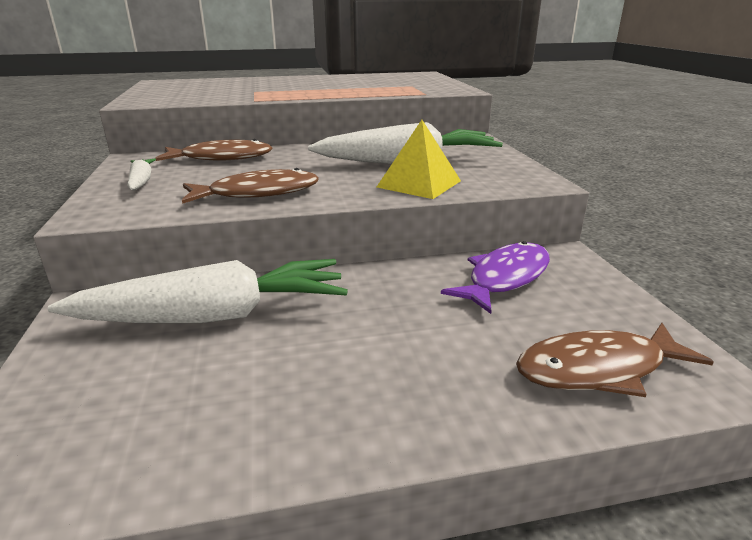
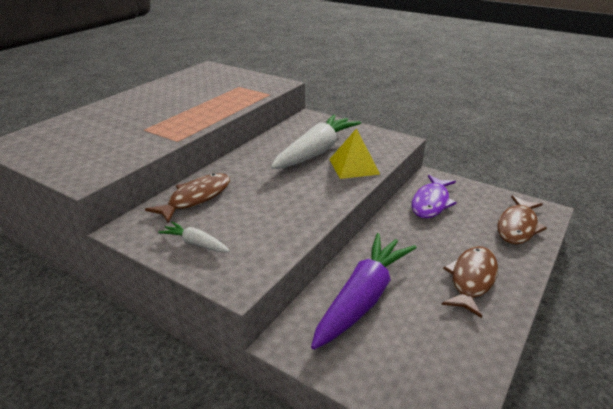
camera: 45 degrees left, 5 degrees up
(216, 316) = (363, 297): white carrot -> purple carrot
(258, 193) = (292, 214): brown fish -> brown fish (471, 279)
(505, 278) = (431, 202): purple fish -> purple fish turned 150 degrees counterclockwise

